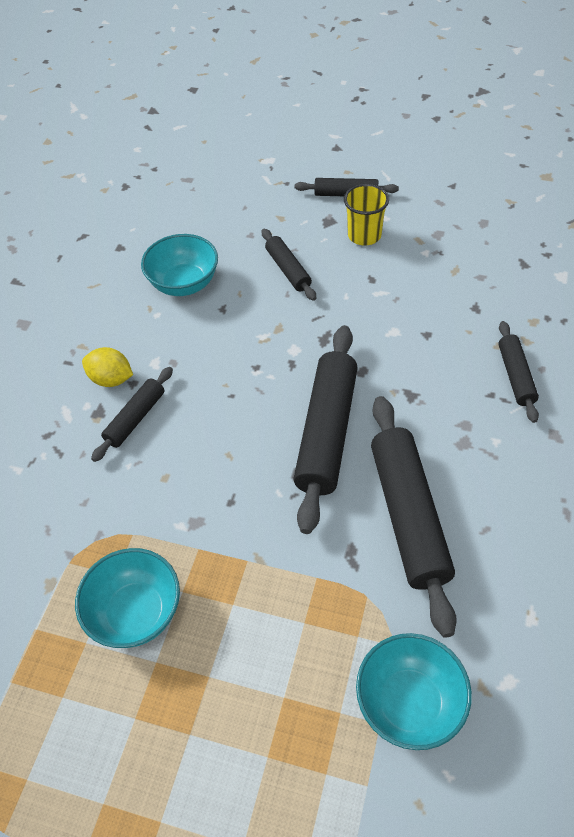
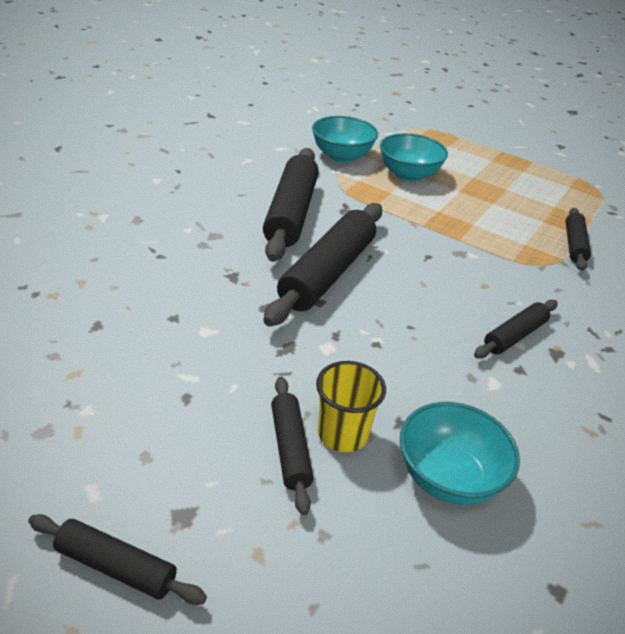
camera: 170 degrees left, 15 degrees down
(111, 379) = (546, 381): yellow lemon -> none
(136, 612) = (508, 224): turquoise bowl -> turquoise bowl (408, 175)
(364, 235) = (147, 467): yellow cup -> yellow cup (342, 434)
(515, 376) = (124, 261): black rolling pin -> black rolling pin (574, 245)

